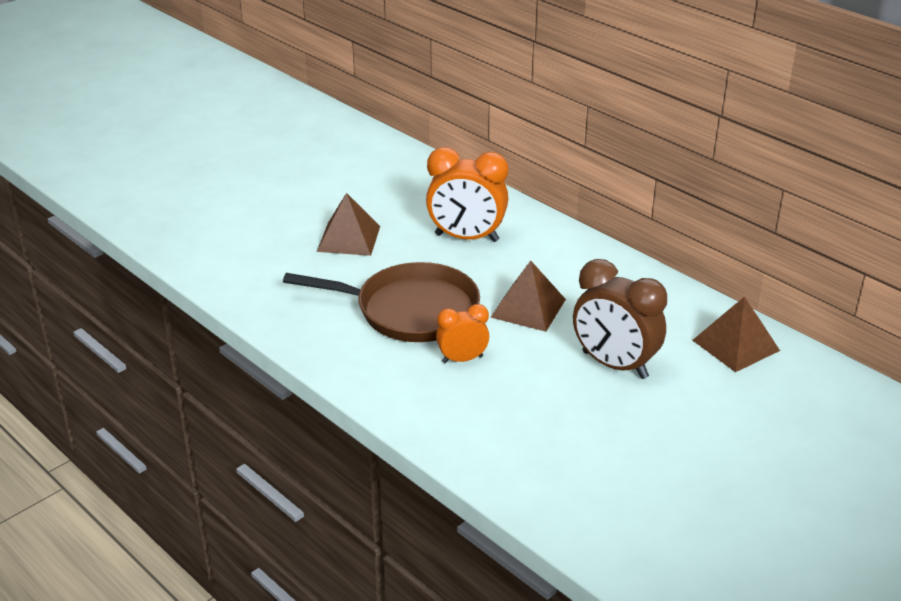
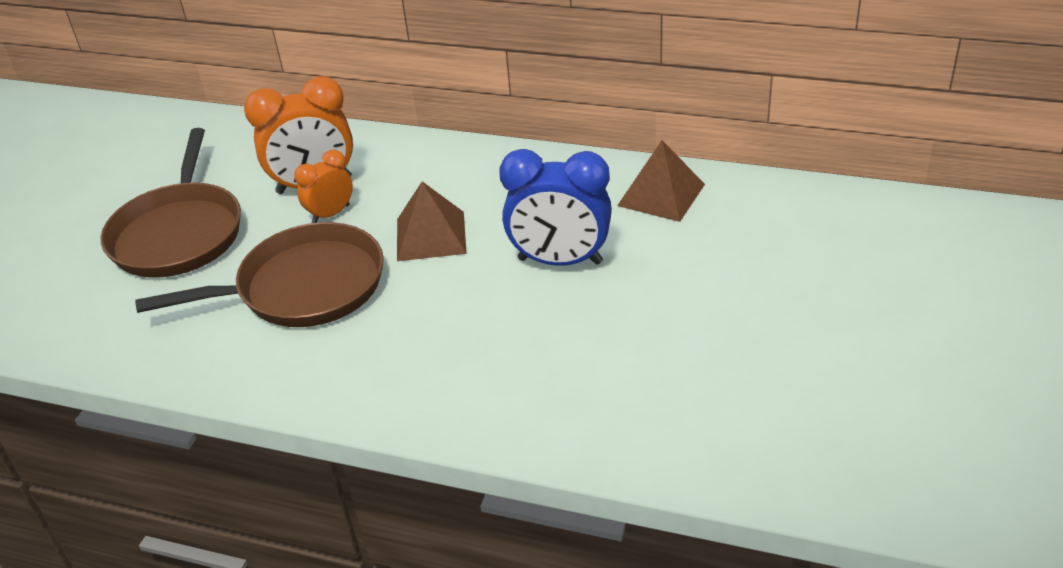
camera: 25 degrees left, 5 degrees up
(348, 238) = (179, 234): brown pyramid -> brown pan
(462, 359) = (397, 319): orange clock -> orange clock (331, 214)
(614, 365) = (560, 261): brown clock -> blue clock

